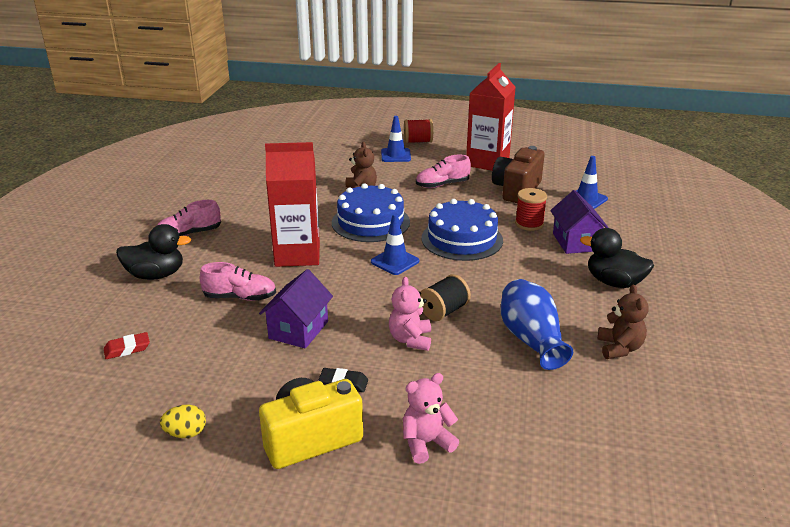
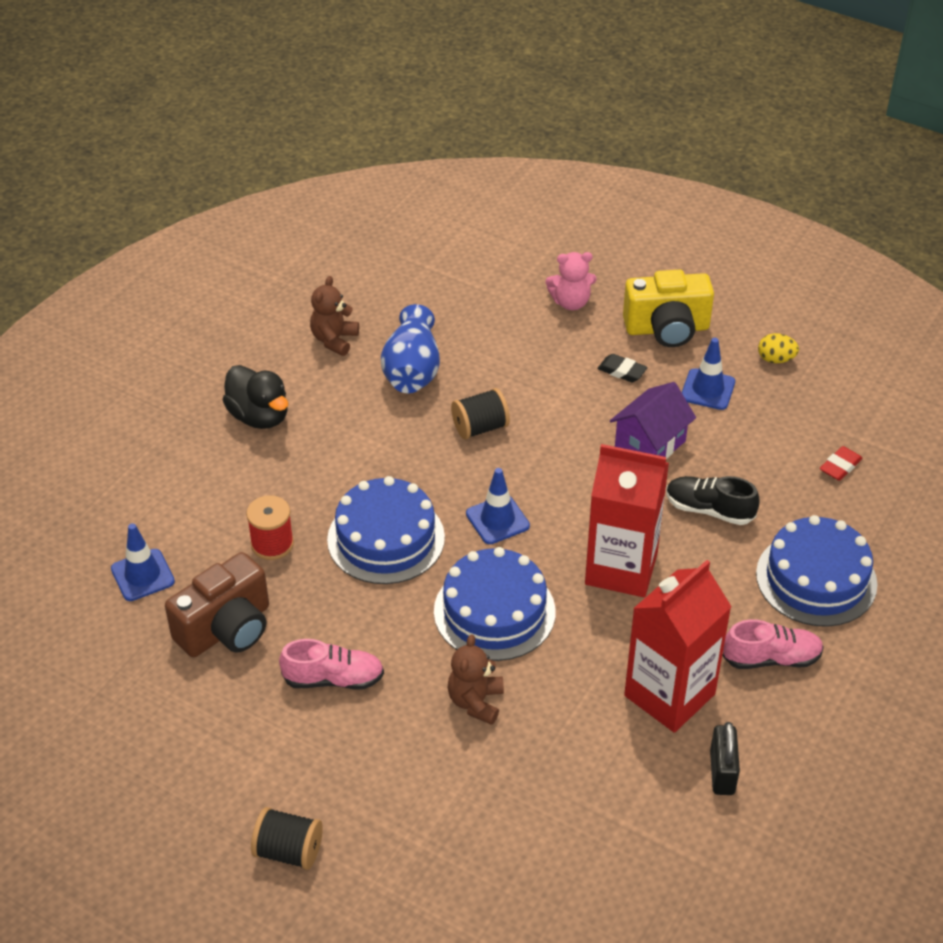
camera: 160 degrees left, 15 degrees up
(127, 349) = (840, 466): red eraser -> red eraser turned 45 degrees counterclockwise
(156, 275) = (816, 579): black duck -> blue cake
(216, 191) = (722, 772): none -> black padlock
(240, 297) = (709, 510): pink shoe -> black shoe
(395, 155) = (360, 806): blue traffic cone -> blue traffic cone (707, 389)
(410, 340) = (535, 401): pink teddy bear -> none
(418, 142) = (288, 851): red spool -> black spool
(487, 162) = (210, 728): red carton -> red carton (669, 695)
(575, 242) = (242, 491): purple house -> none

